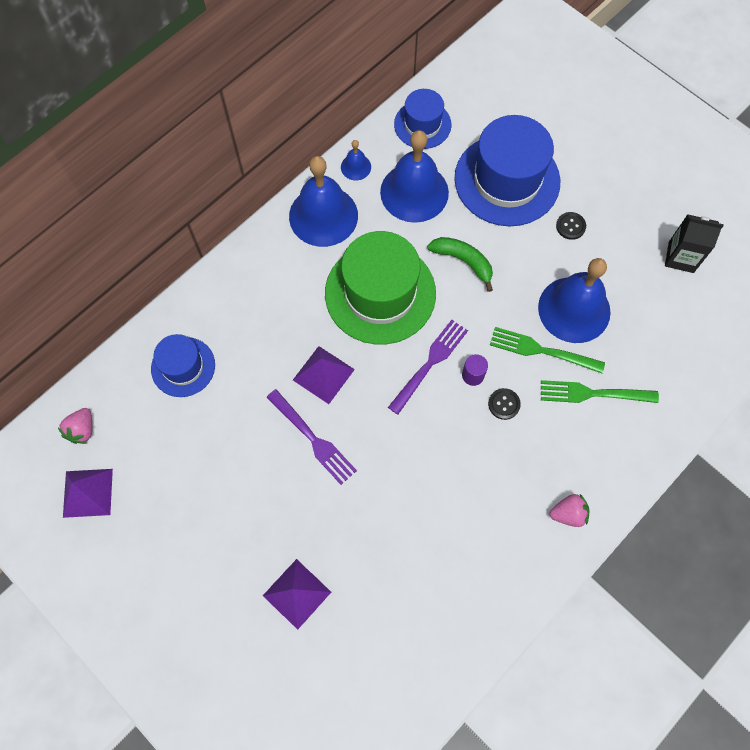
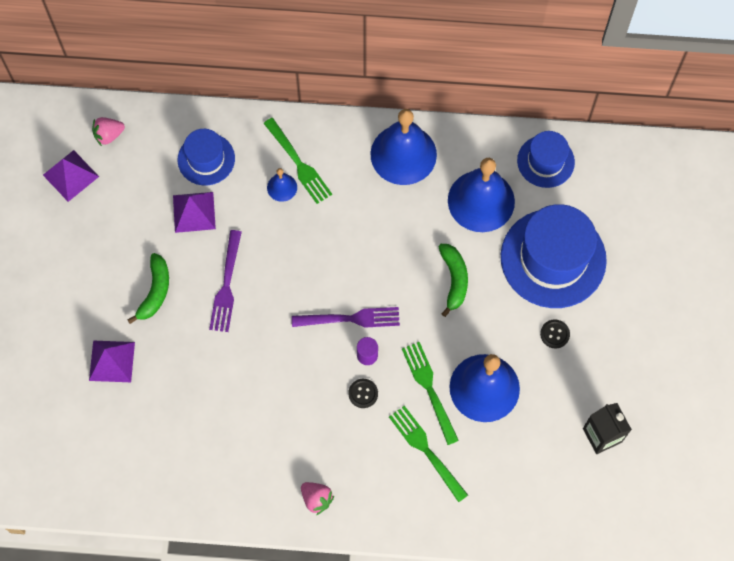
camera: 50 degrees right, 0 degrees up
(257, 298) = (298, 163): none -> green fork
(265, 504) = (155, 291): none -> green banana
(323, 374) = (279, 254): purple pyramid -> purple pyramid (194, 212)
(356, 167) = (464, 144): blue bell -> blue bell (282, 187)
(380, 293) = (376, 242): green hat -> none

